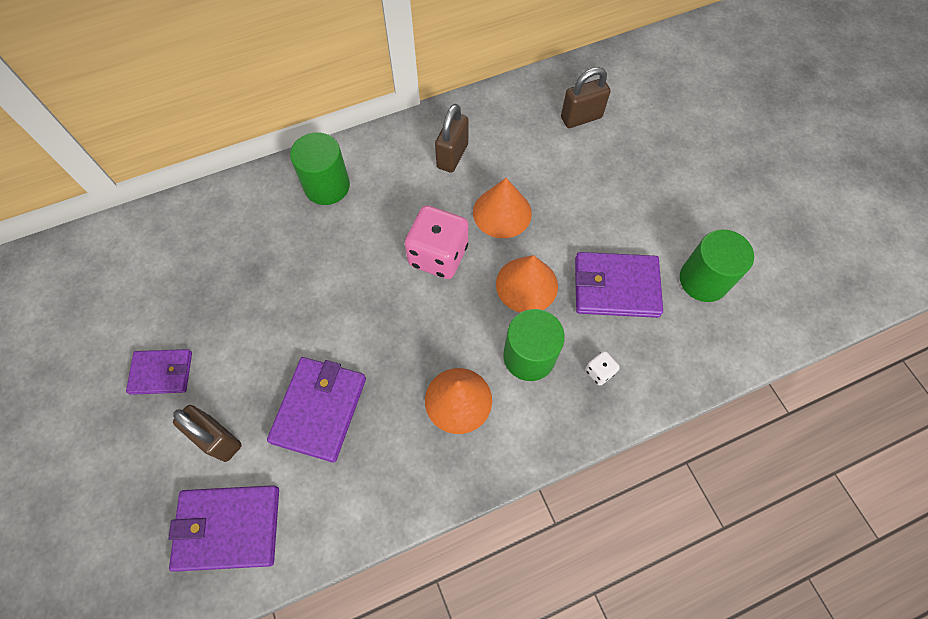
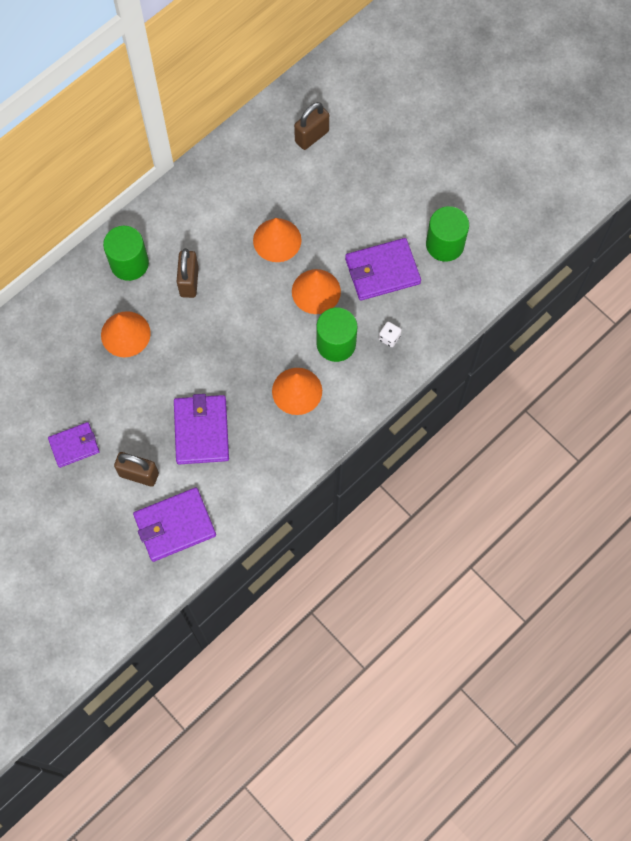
camera: 20 degrees left, 5 degrees up
(286, 261) = (125, 334): none -> orange cone
(438, 255) = (241, 290): pink dice -> none
(452, 156) = (219, 204): brown padlock -> brown padlock (189, 282)

